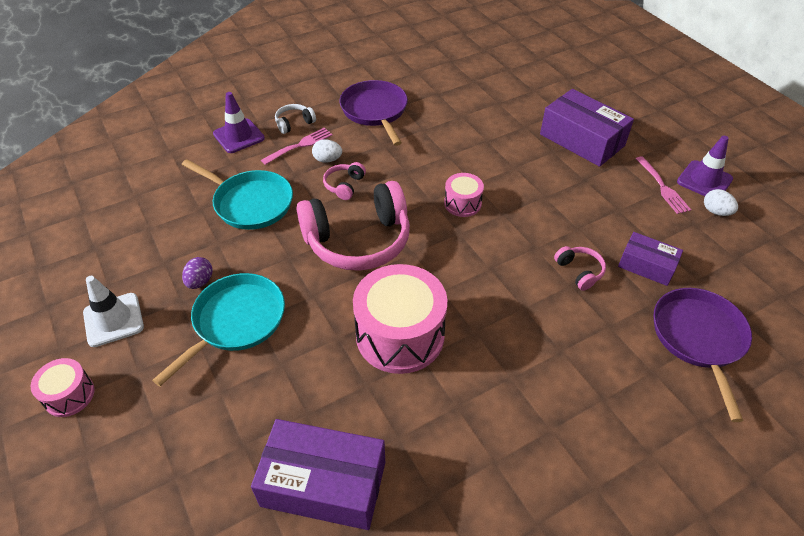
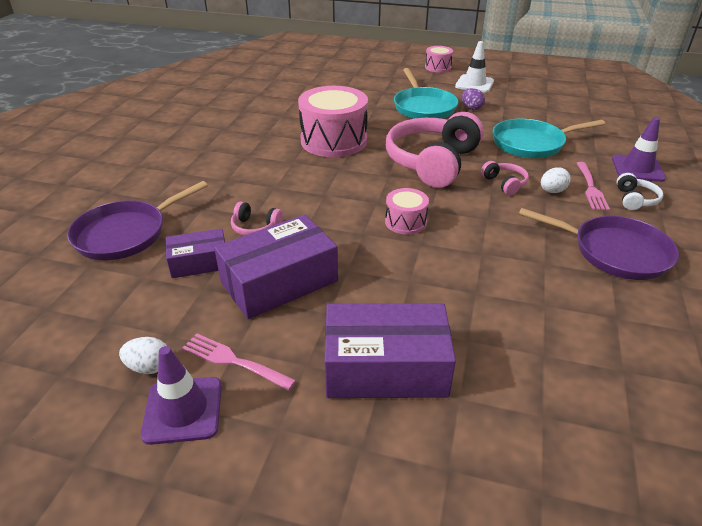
camera: 135 degrees right, 10 degrees down
(324, 483) = (296, 94): purple box -> purple box (279, 282)
(698, 338) = (125, 234): purple pan -> purple pan turned 90 degrees clockwise

